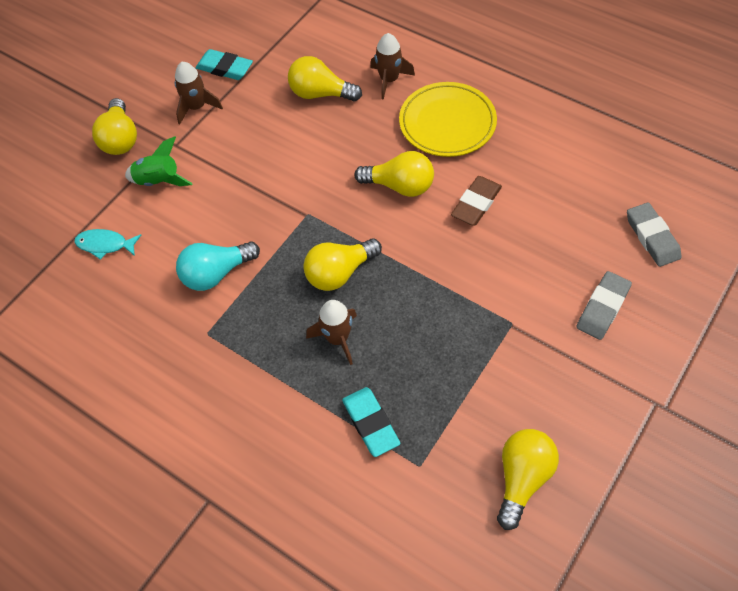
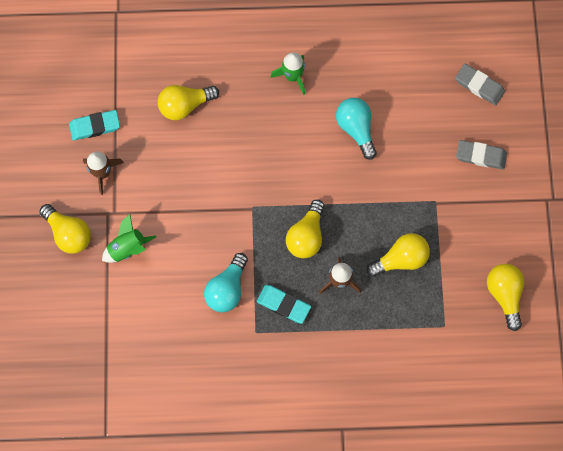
camera: 40 degrees left, 15 degrees up
(105, 245) = (133, 318): turquoise fish -> none
(370, 423) = (399, 320): turquoise eraser -> turquoise eraser (283, 305)
(389, 80) = (225, 64): brown rocket -> none
(400, 186) = (297, 147): yellow light bulb -> yellow light bulb (400, 259)
(447, 123) = (292, 76): yellow plate -> green rocket
(476, 203) = (356, 129): brown eraser -> turquoise light bulb
(603, 308) = (481, 156): grey eraser -> grey eraser turned 75 degrees counterclockwise

